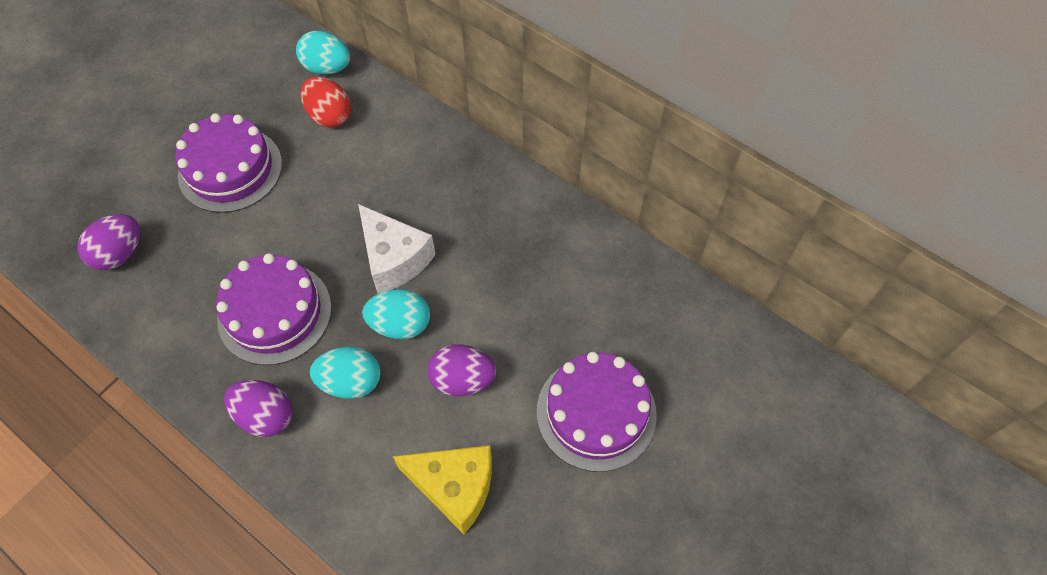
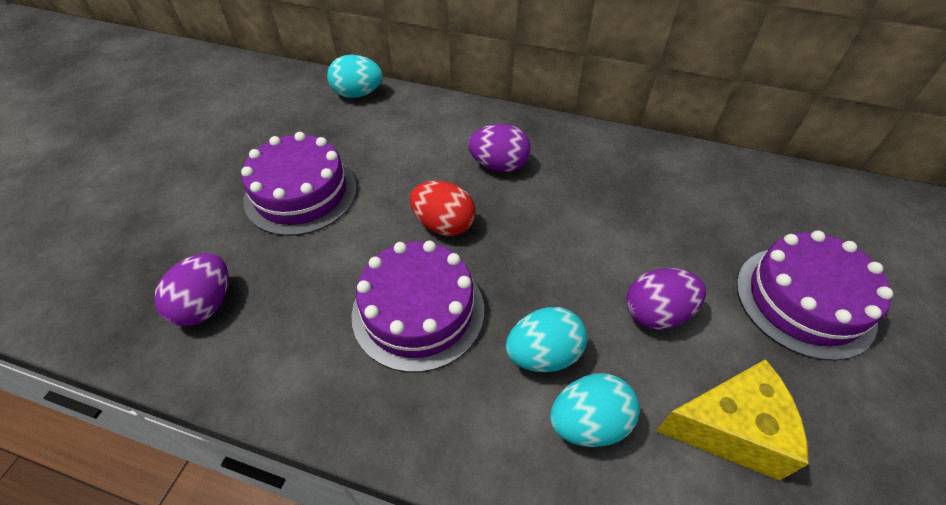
camera: 20 degrees left, 10 degrees down
(265, 416) = (468, 426): purple egg -> purple egg (499, 165)
(329, 116) = (380, 127): red egg -> red egg (443, 224)
(394, 259) = (514, 224): white cheese -> none
(400, 324) = (559, 281): turquoise egg -> turquoise egg (588, 422)

